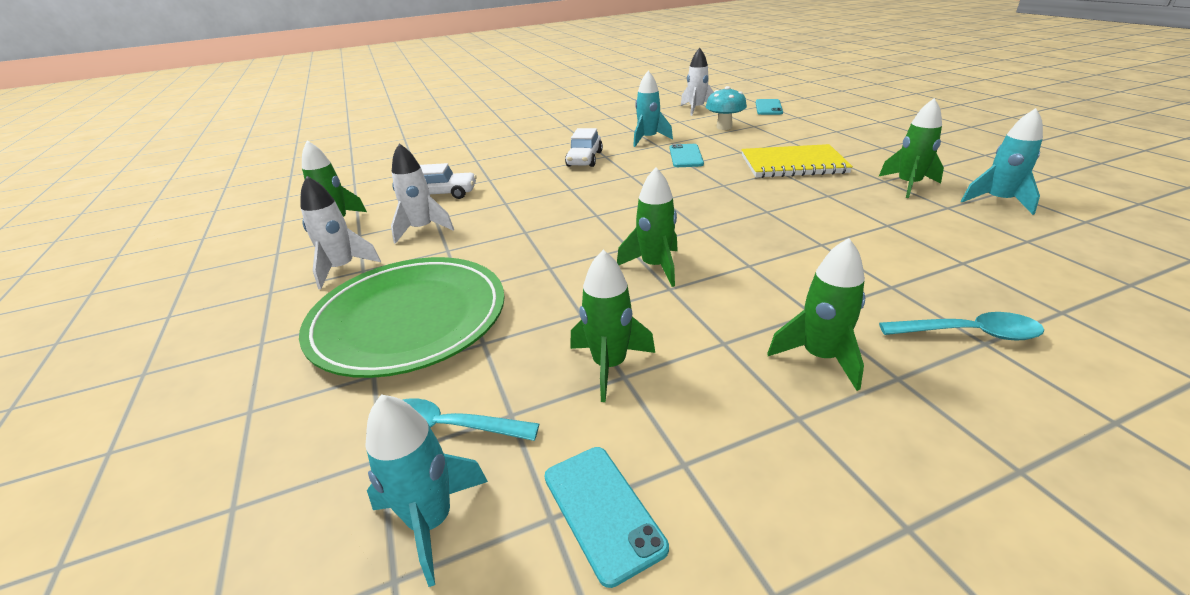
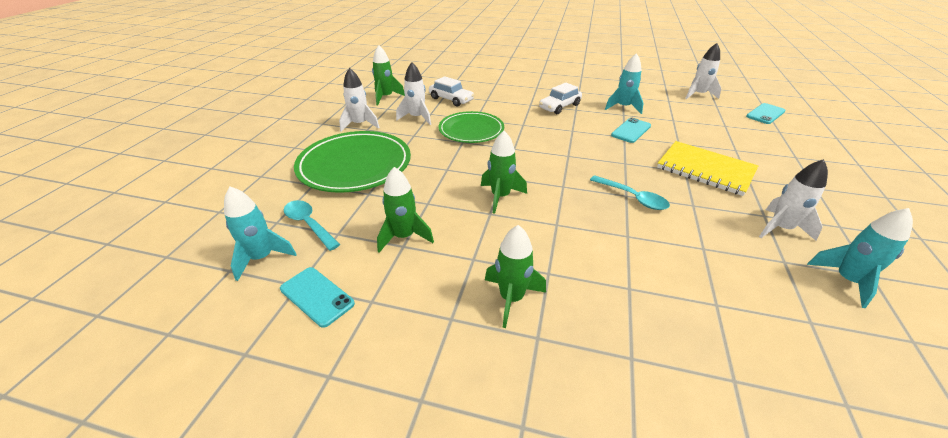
camera: 35 degrees right, 5 degrees up
(517, 216) = (471, 130): none -> green plate
(602, 511) = (317, 296): turquoise phone -> turquoise phone turned 60 degrees counterclockwise
(724, 127) = (697, 118): turquoise mushroom -> none
(908, 185) = (780, 228): green rocket -> white rocket
(968, 333) = (630, 346): turquoise spoon -> turquoise spoon (633, 197)

